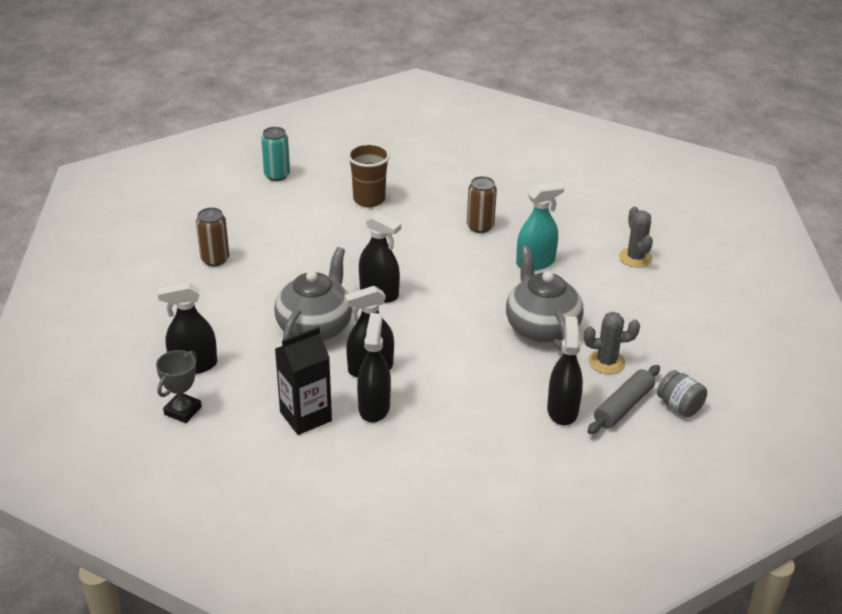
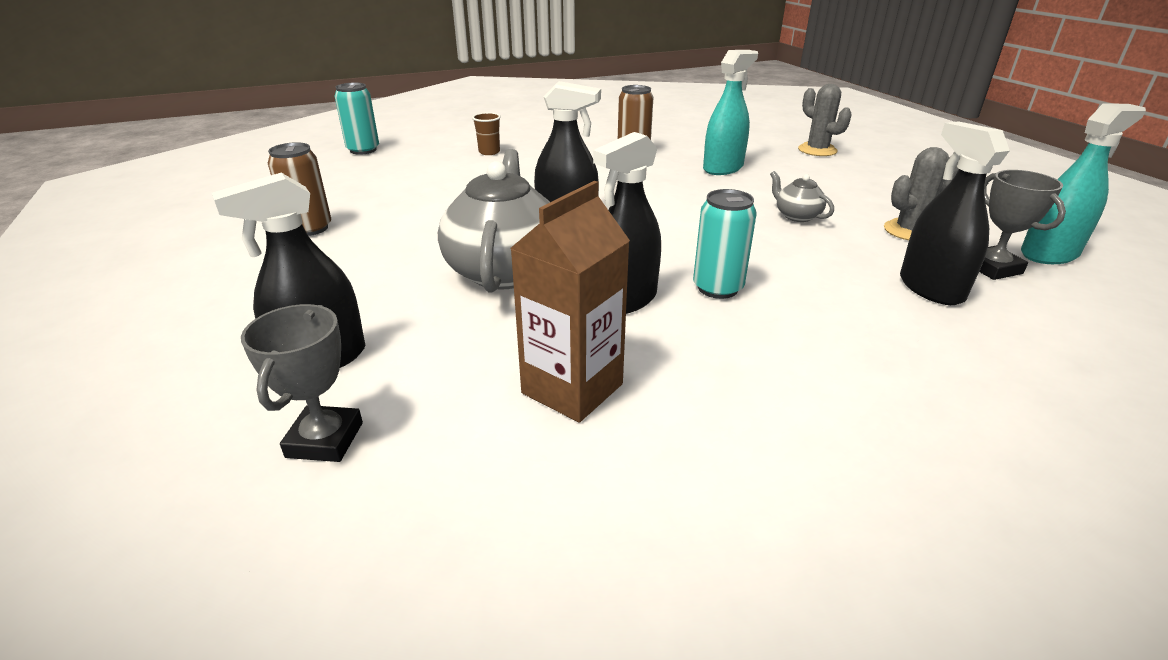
camera: 20 degrees left, 5 degrees down
(305, 416) = (572, 388): black carton -> brown carton
(369, 199) = (489, 152): brown cup -> brown cup, size x0.54
(374, 407) = (674, 347): black spray bottle -> none
(431, 374) = (717, 288): none -> turquoise can
(541, 327) = (796, 216): grey teapot -> grey teapot, size x0.46
(623, 406) = (992, 268): grey rolling pin -> grey trophy
(679, 406) = (1049, 254): grey jar -> turquoise spray bottle

